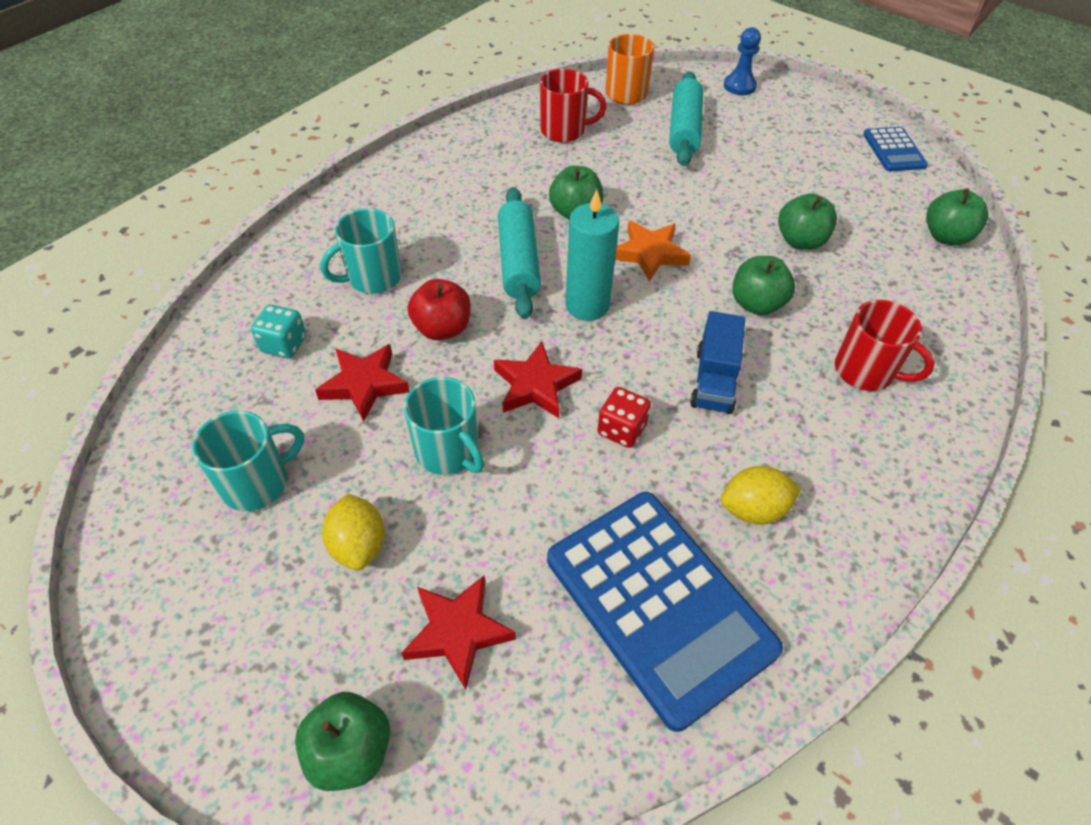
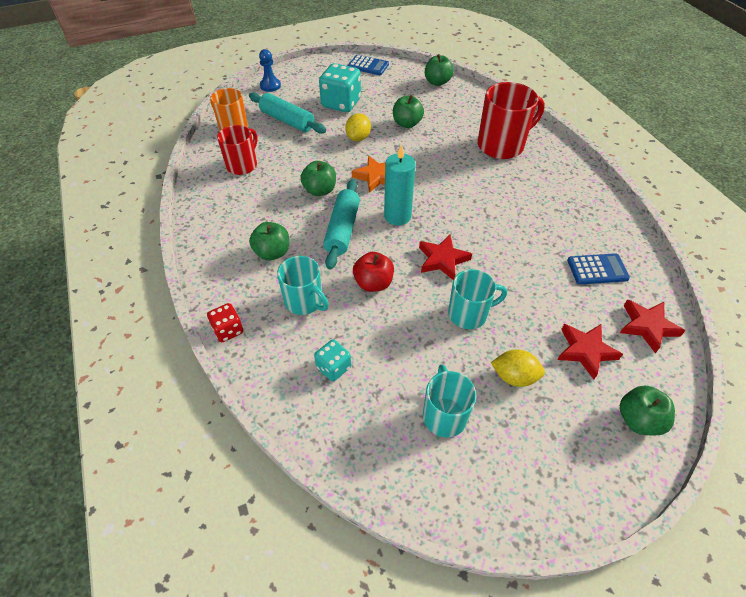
camera: 60 degrees left, 0 degrees up
(364, 384) = (395, 335): red star -> red star (647, 326)
(373, 278) = (304, 301): turquoise mug -> turquoise mug turned 45 degrees counterclockwise
(519, 262) = (343, 229): turquoise rolling pin -> turquoise rolling pin turned 75 degrees clockwise
(622, 430) = (491, 239): red dice -> red dice (228, 330)
(659, 603) = (597, 269): blue calculator -> blue calculator, size x0.49
(714, 380) = (478, 194): blue truck -> none
(753, 509) = (560, 216): yellow lemon -> yellow lemon (358, 138)
(756, 304) = (439, 157): green apple -> green apple (272, 252)
(774, 160) = (341, 103): none -> turquoise dice
(865, 371) = (502, 145): red mug -> red mug, size x1.56

